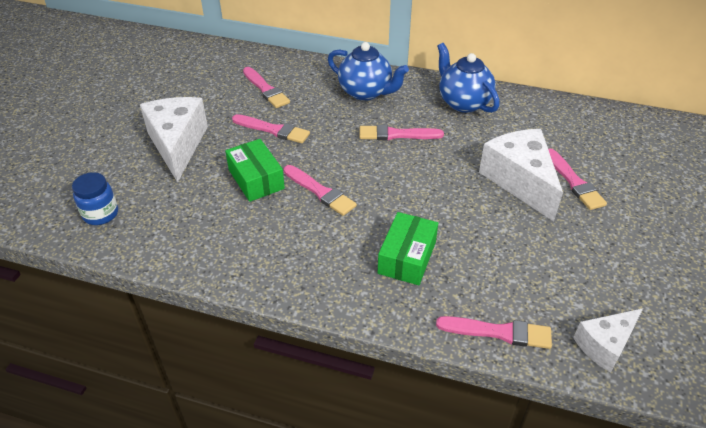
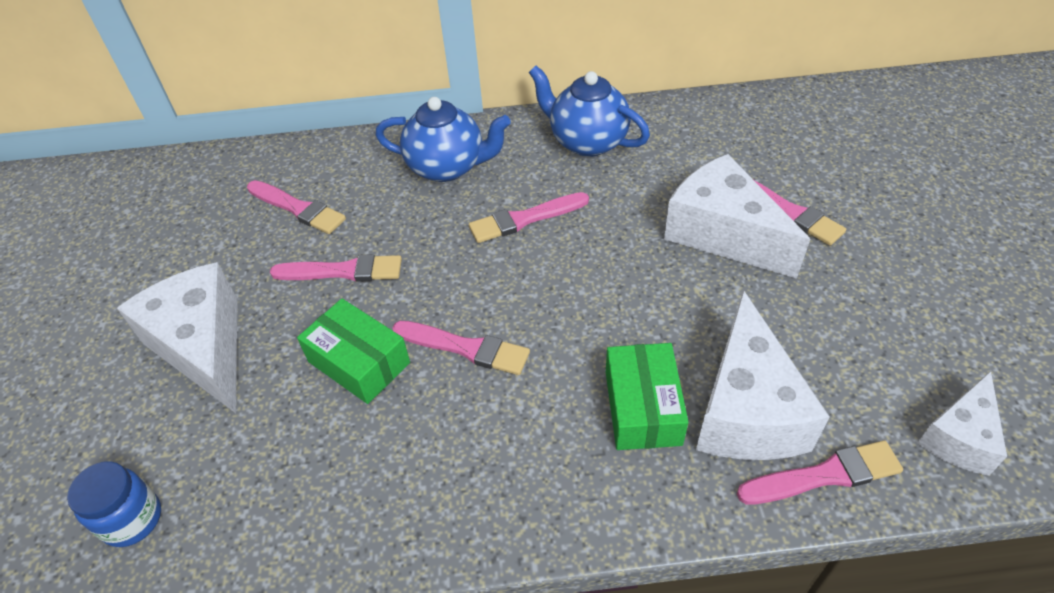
camera: 20 degrees left, 5 degrees up
(471, 281) = (746, 409): none -> white cheese

